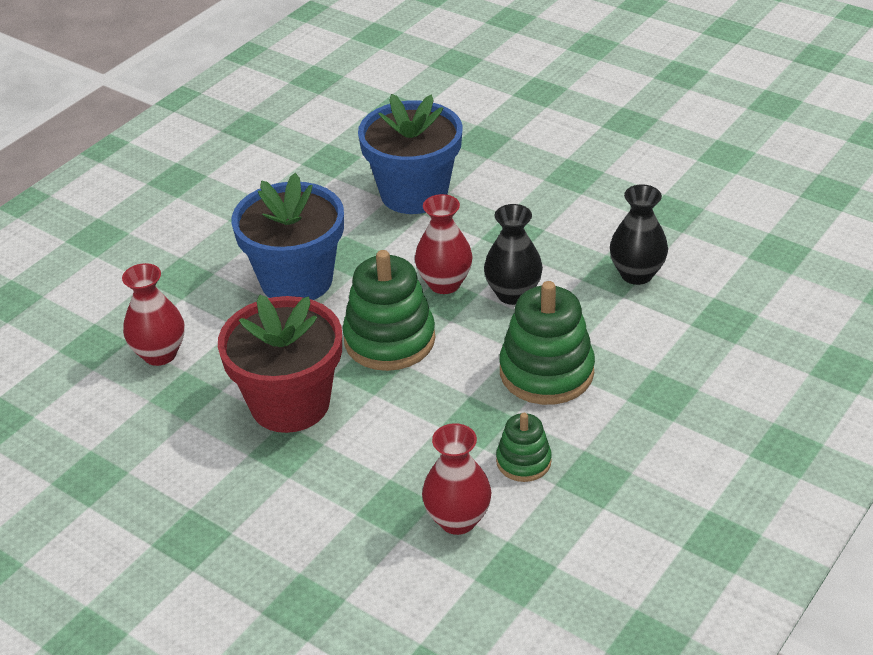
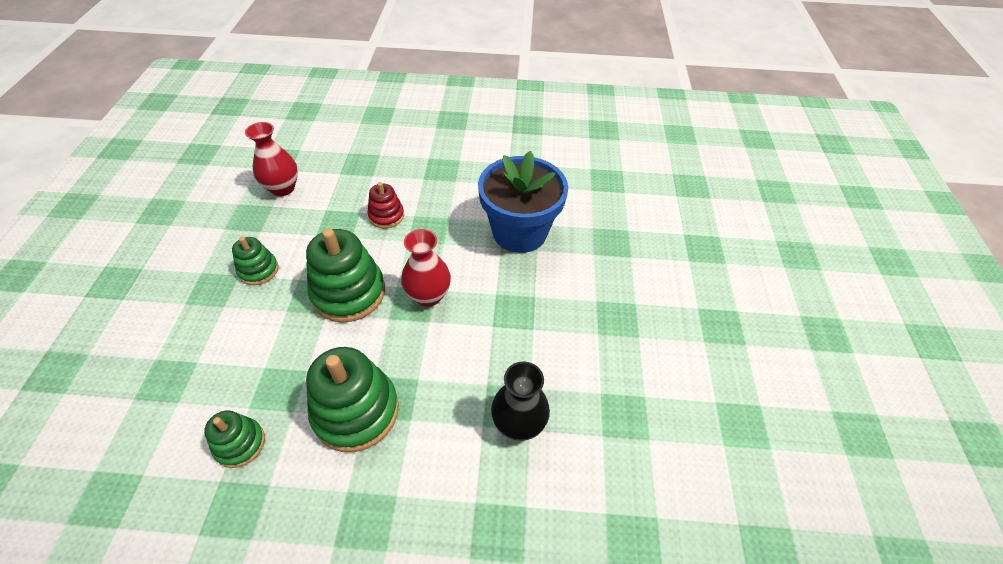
camera: 55 degrees right, 10 degrees up
(290, 403) = (258, 270): red flower pot -> green stacking toy
(296, 280) = (386, 216): blue flower pot -> red stacking toy
(457, 520) = (160, 427): red vase -> none
(513, 294) = (440, 344): black vase -> none

